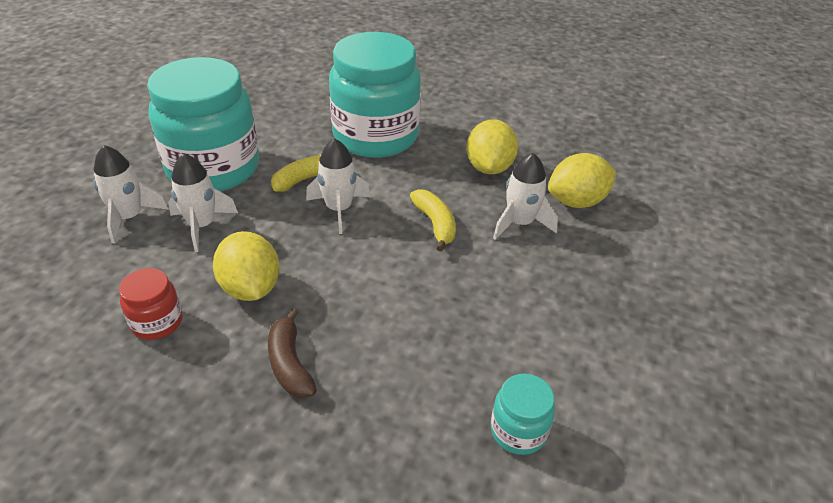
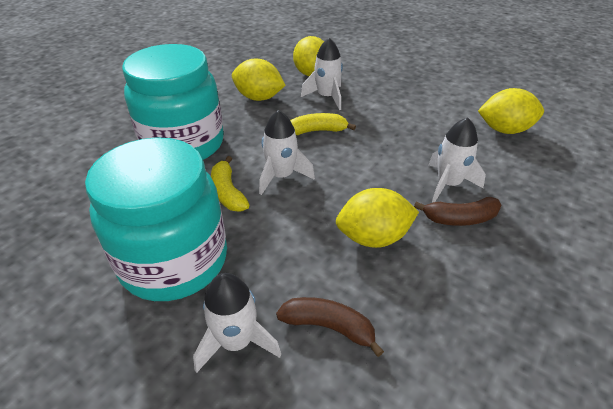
camera: 75 degrees left, 0 degrees up
(138, 267) = (329, 327): none -> brown banana
(157, 322) = (412, 306): red jar -> none
(202, 226) = (274, 272): white rocket -> white rocket (448, 184)
(518, 431) = (504, 130): turquoise jar -> yellow lemon

